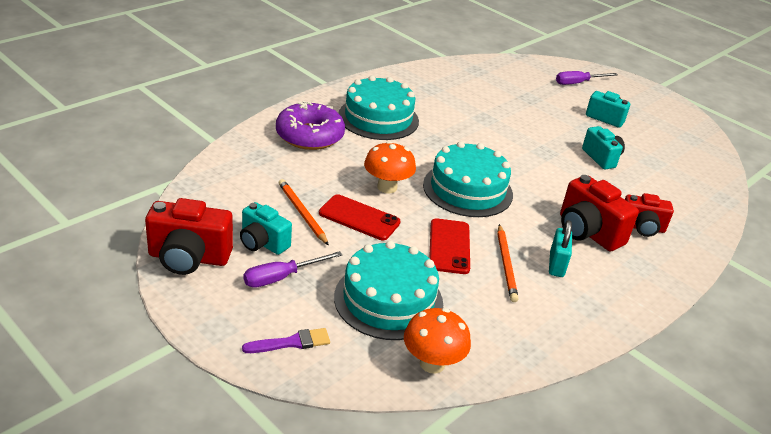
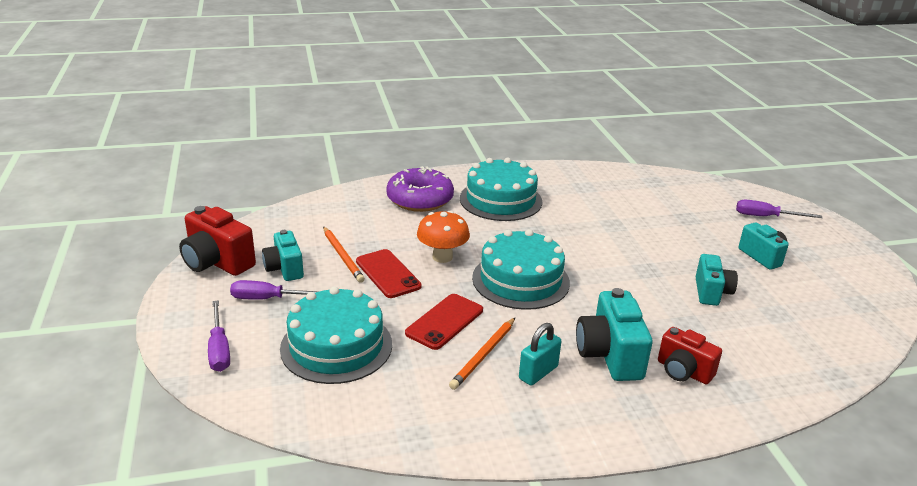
camera: 35 degrees right, 5 degrees down
(291, 343) = (219, 349): purple brush -> purple screwdriver
(302, 213) = (343, 256): orange pencil -> orange pencil turned 150 degrees clockwise
(432, 363) = (314, 410): orange mushroom -> none
(587, 232) = (609, 355): red camera -> turquoise camera

